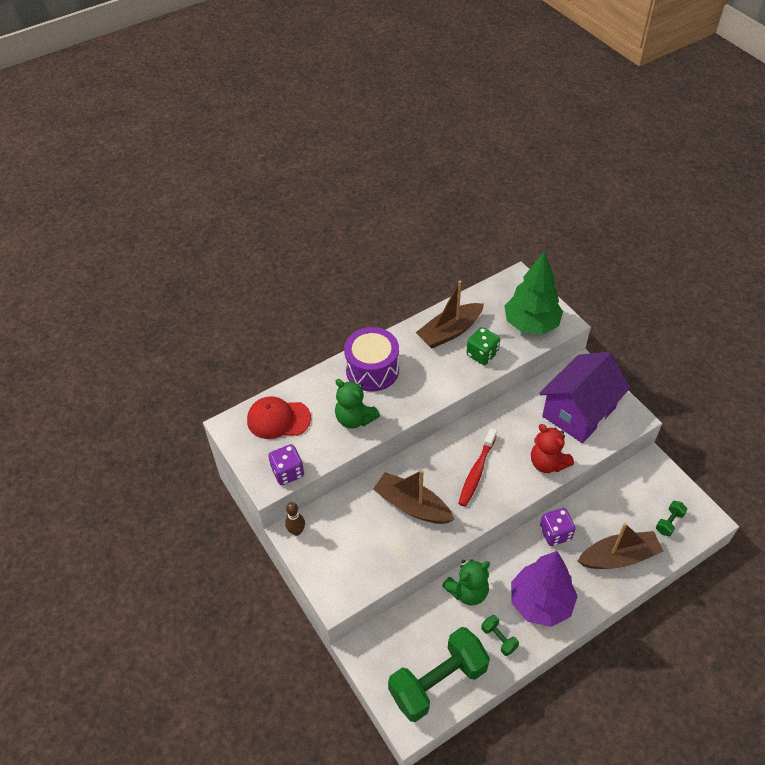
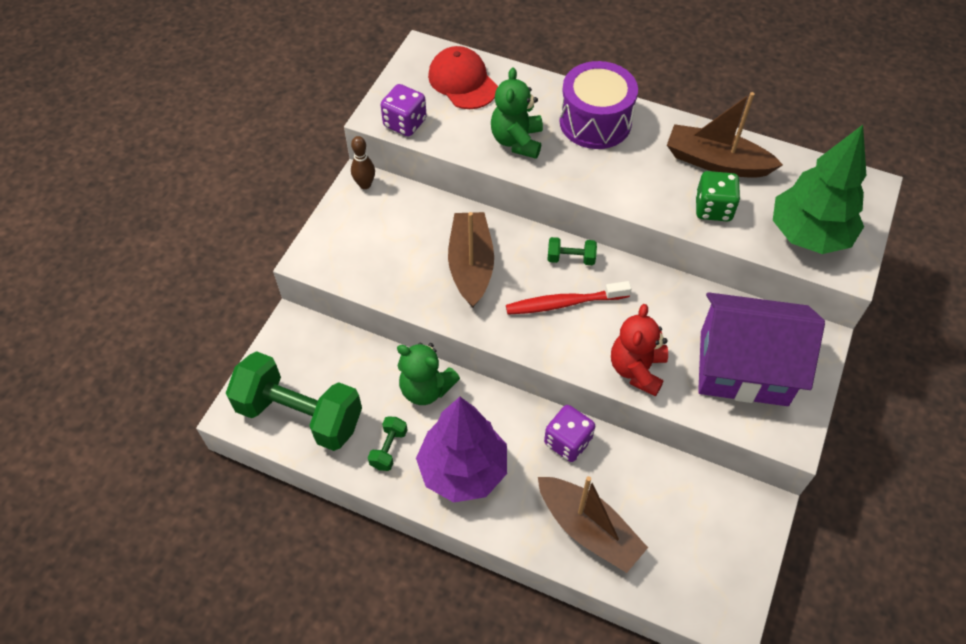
camera: 55 degrees right, 5 degrees up
(669, 522) = (686, 568): green dumbbell -> green dumbbell (571, 258)

